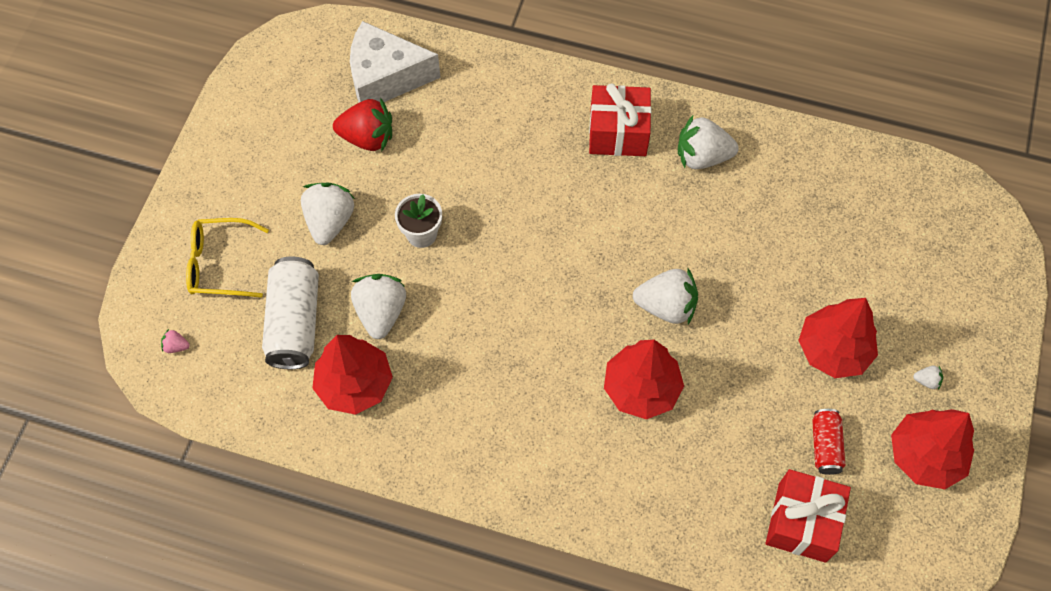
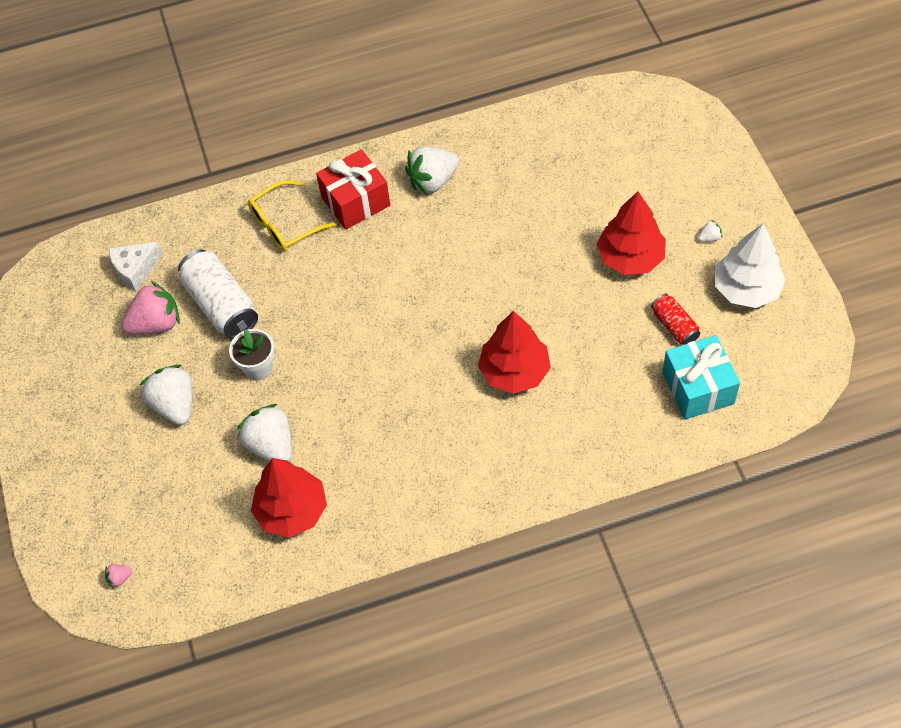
camera: 30 degrees left, 5 degrees down
(220, 264) = (107, 493): yellow glasses -> yellow glasses (285, 224)
(295, 322) = (206, 497): white can -> white can (221, 305)
(367, 138) = (156, 323): red strawberry -> pink strawberry
(386, 77) = (135, 269): white cheese -> white cheese, size x0.59
(666, 306) = (488, 302): white strawberry -> none
(802, 522) = (698, 388): red gift -> turquoise gift
(924, 456) = (746, 289): red tree -> white tree

